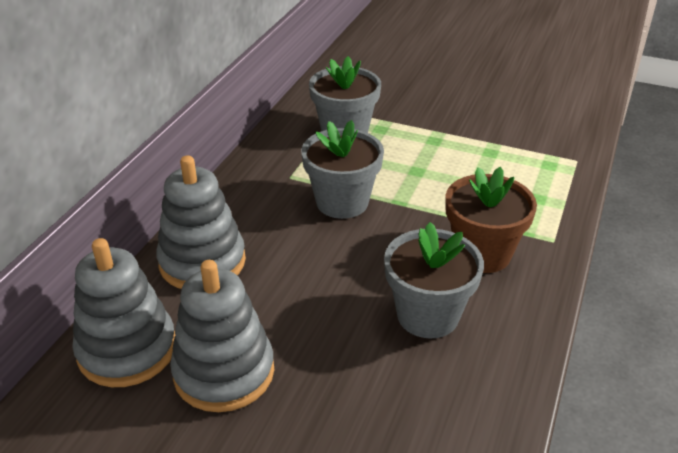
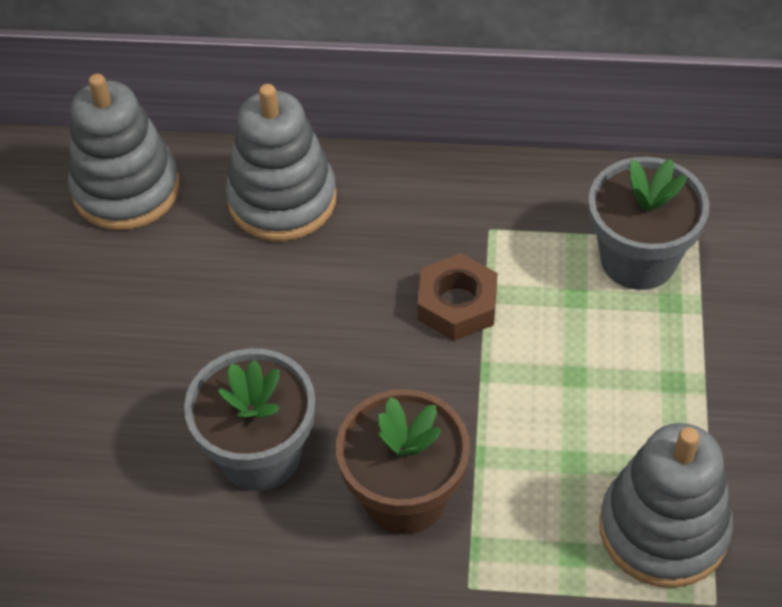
camera: 75 degrees right, 15 degrees up
(224, 372) = (116, 281): grey stacking toy -> grey stacking toy (663, 529)
(342, 202) = (457, 304): grey flower pot -> brown nut

